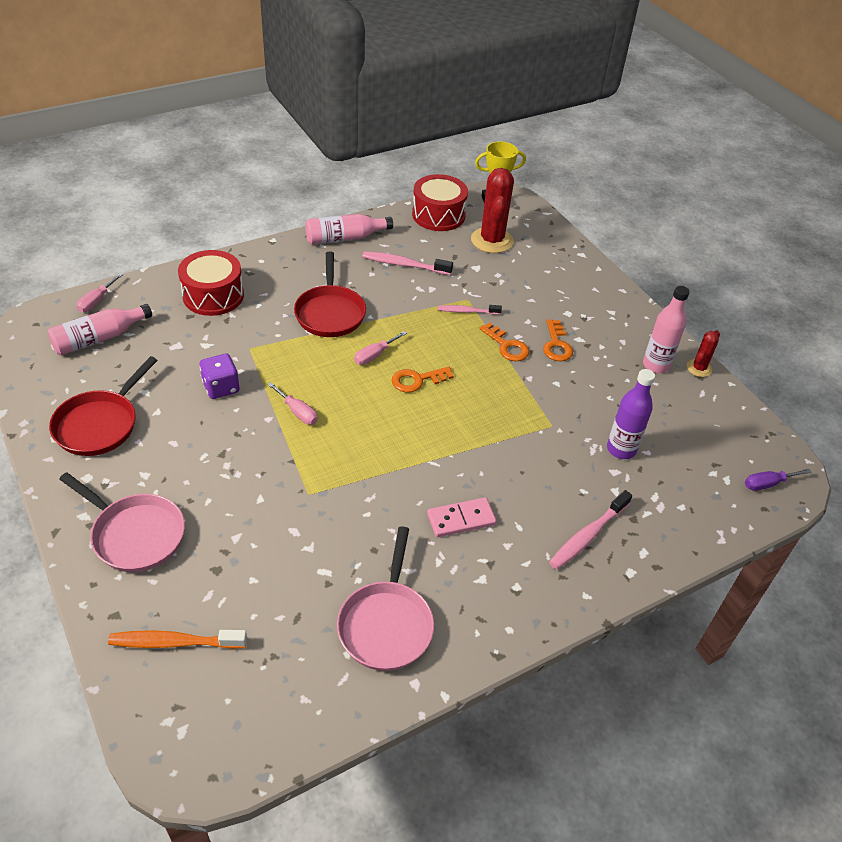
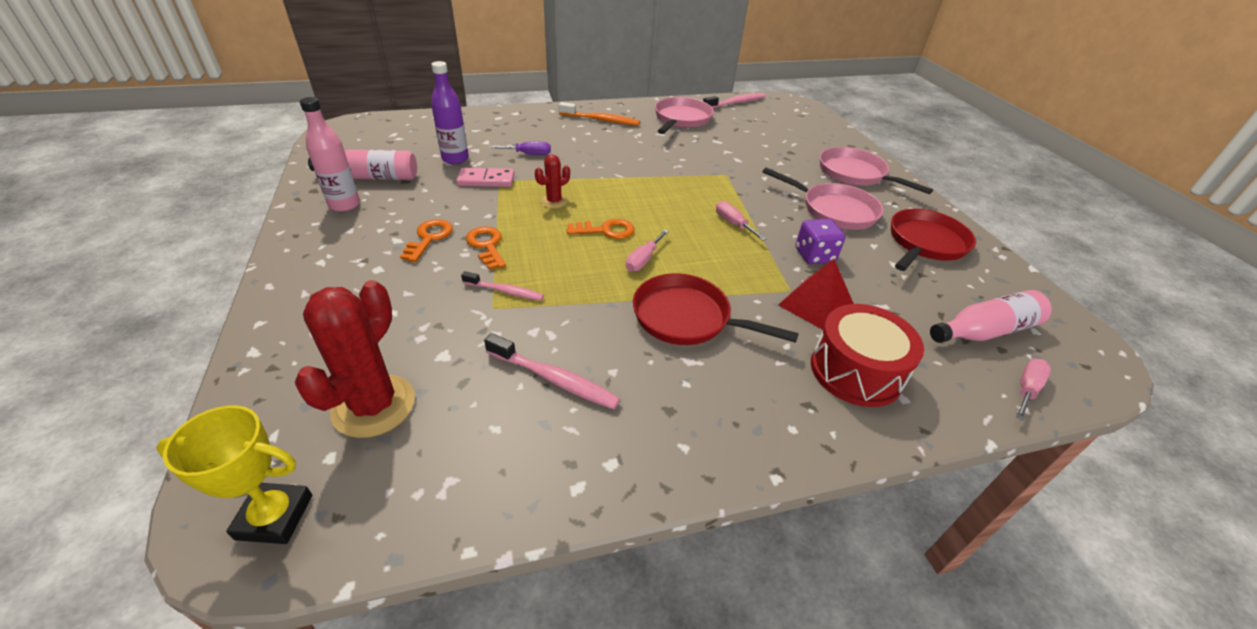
camera: 165 degrees left, 5 degrees down
(174, 642) = (809, 132): orange toothbrush -> orange toothbrush (601, 120)
(185, 455) = (834, 210): none -> pink pan
(230, 338) = (816, 305): none -> red pyramid
(330, 313) = (687, 318): red pan -> red pan turned 75 degrees counterclockwise
(345, 238) = (638, 458): pink bottle -> pink bottle (372, 177)
(375, 355) = (643, 260): pink screwdriver -> pink screwdriver turned 150 degrees clockwise
(438, 215) = (426, 493): red drum -> none
(461, 519) = (613, 146): pink domino -> pink domino (486, 180)
(587, 536) = (528, 128): pink toothbrush -> pink toothbrush (735, 103)
(699, 368) = (304, 196): red cactus -> red cactus (554, 201)
(767, 484) = (366, 128): purple screwdriver -> purple screwdriver (528, 154)

